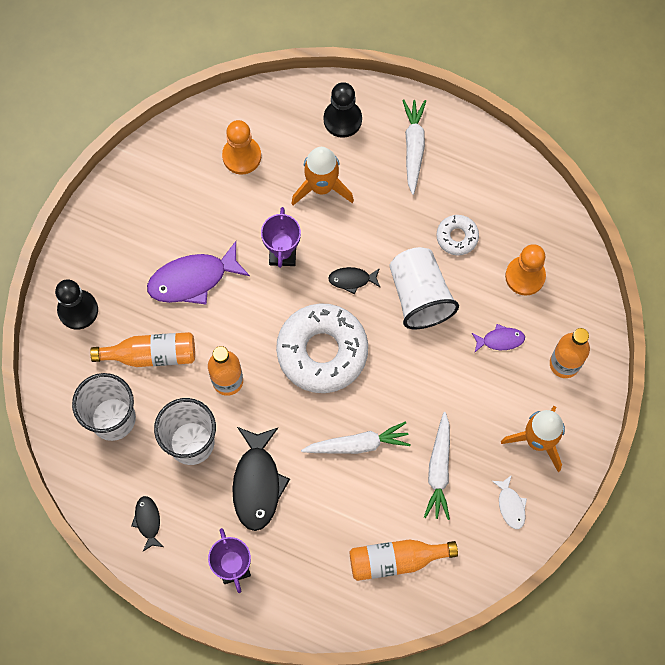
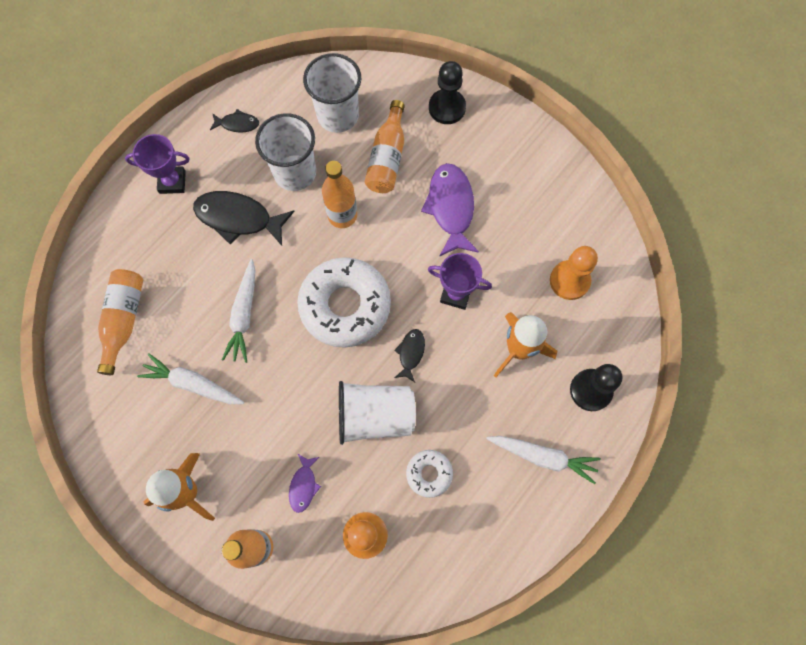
camera: 105 degrees right, 0 degrees up
(510, 505) = (133, 443): white fish -> none

